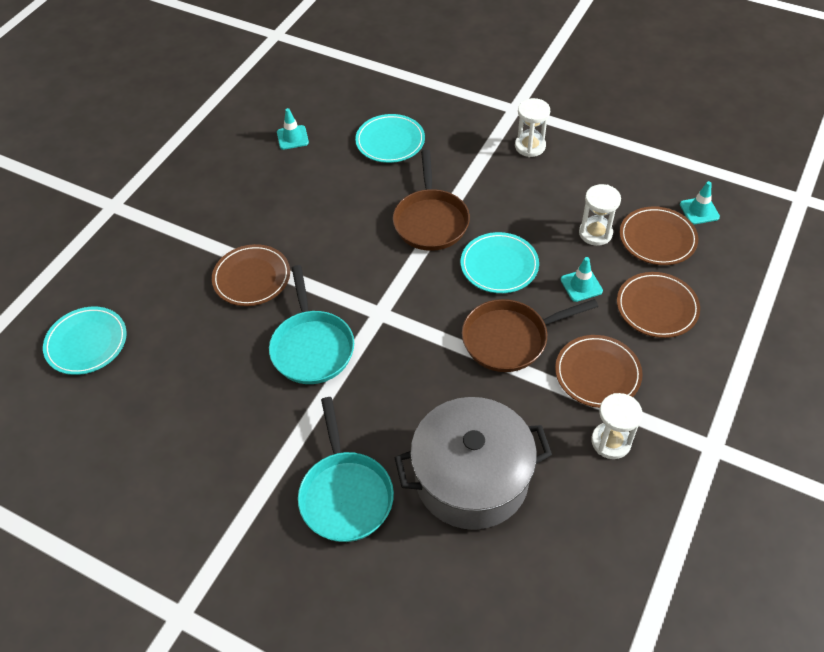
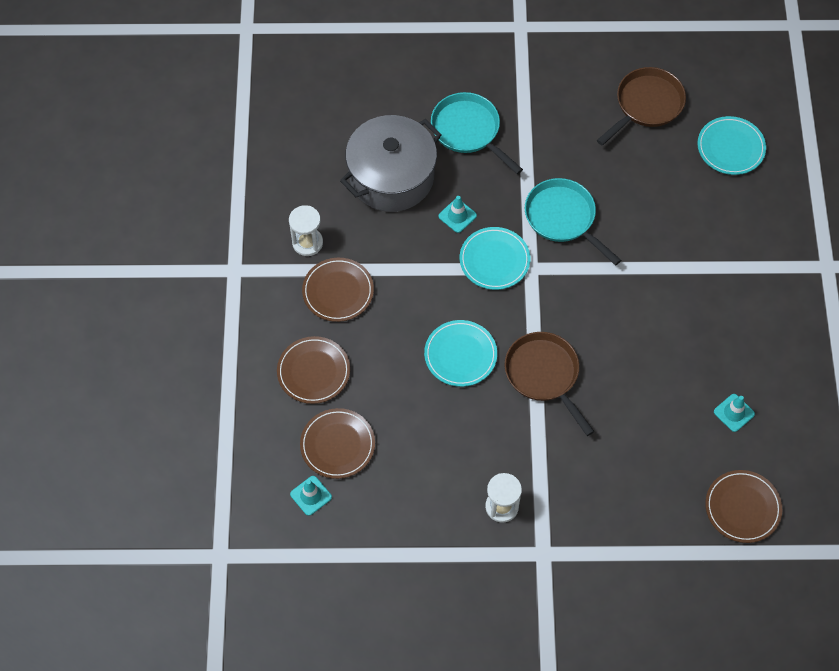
camera: 150 degrees right, 10 degrees up
(252, 278) = (653, 253): brown plate -> brown plate (742, 507)
(390, 141) = (638, 451): turquoise plate -> turquoise plate (494, 260)
(510, 339) = (417, 291): brown pan -> brown pan (646, 105)
(581, 285) = (383, 365): turquoise traffic cone -> turquoise traffic cone (457, 216)
(595, 233) = (394, 426): white hourglass -> none

